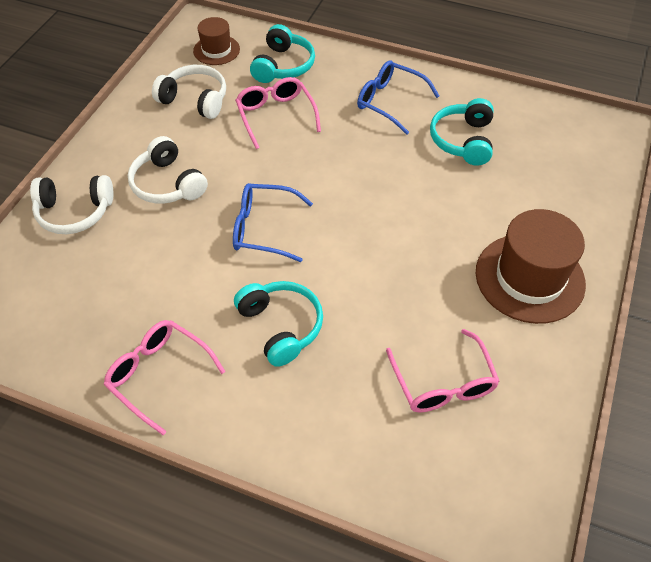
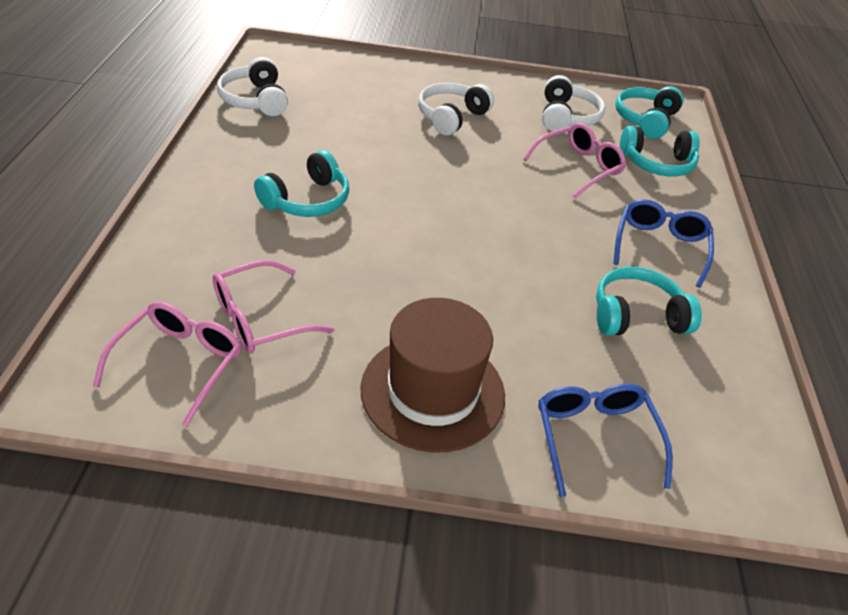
camera: 70 degrees right, 10 degrees down
(75, 212) = (397, 78): white headphones -> white headphones (255, 100)
(158, 374) = (242, 141): pink glasses -> pink glasses (180, 363)
(216, 50) = (645, 120): brown hat -> turquoise headphones
(263, 228) = (422, 176): blue glasses -> blue glasses (595, 437)

